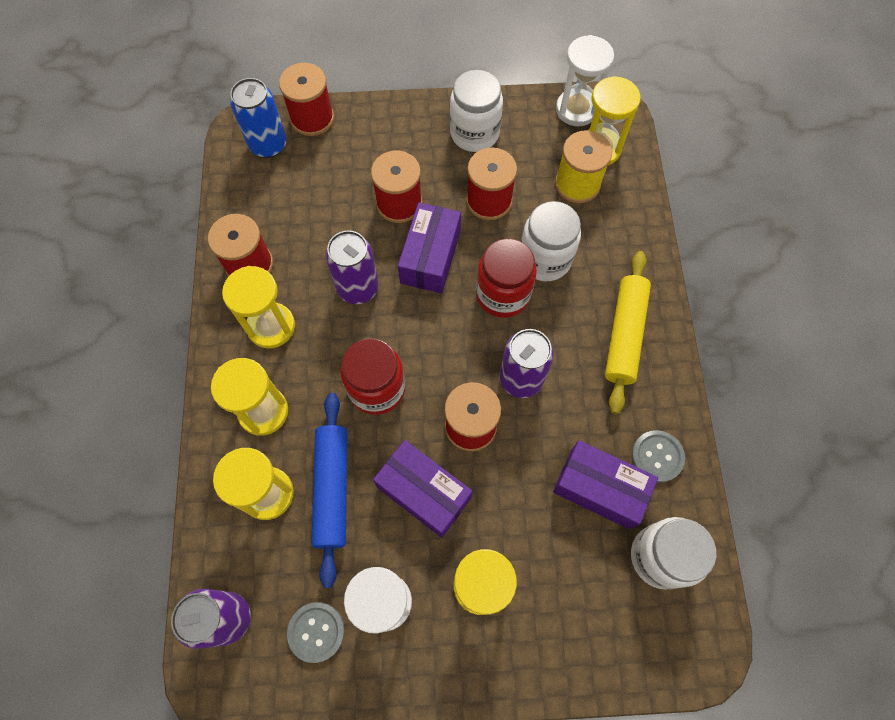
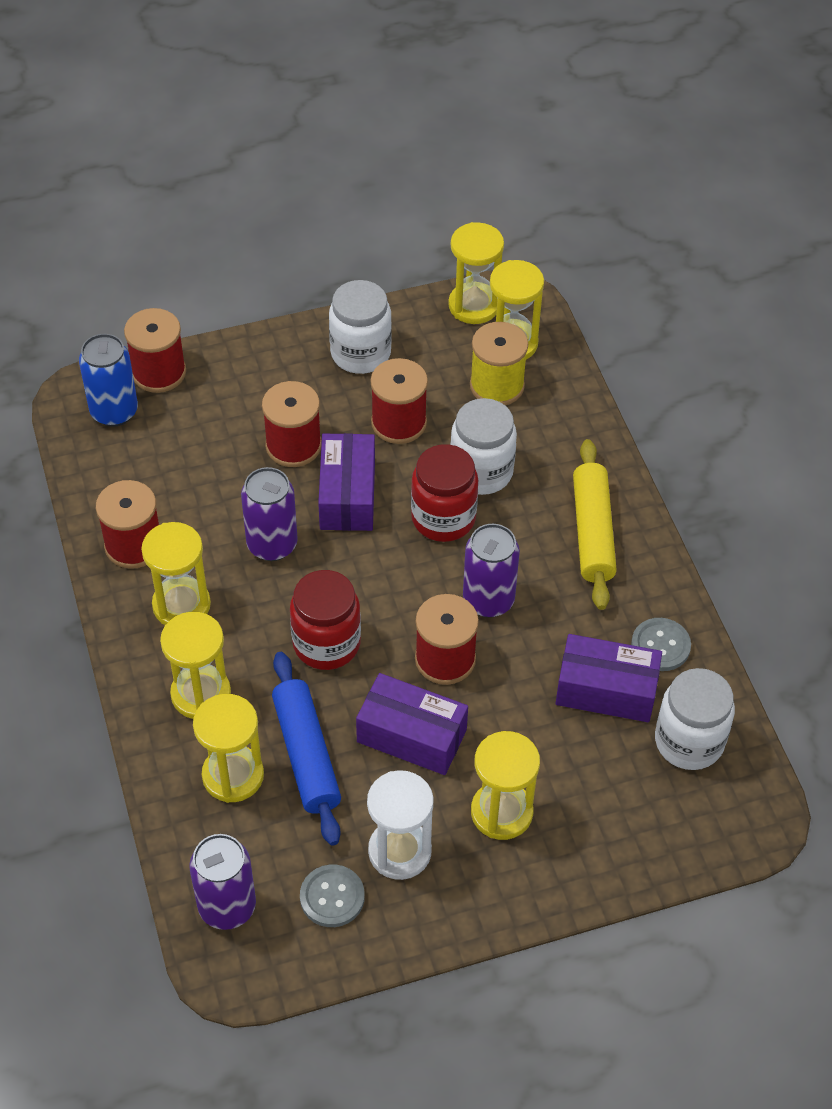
camera: 15 degrees left, 15 degrees down
(576, 109) = (474, 305): white hourglass -> yellow hourglass

